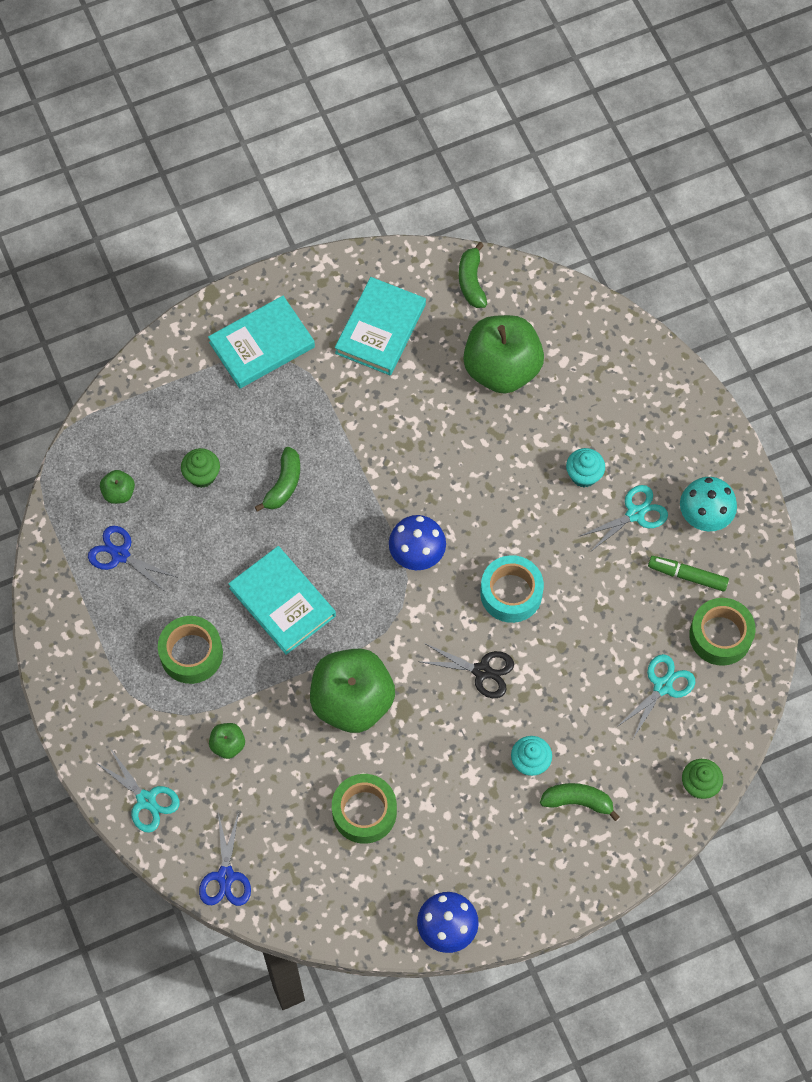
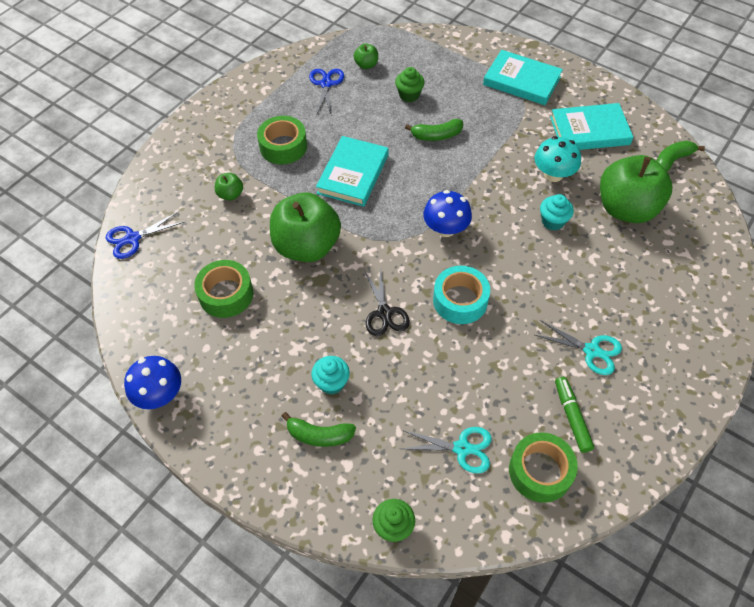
camera: 60 degrees right, 10 degrees down
(146, 800) = (166, 172): turquoise scissors -> none
(578, 801) = (319, 435): green banana -> green banana turned 120 degrees clockwise
(584, 475) = (592, 300): turquoise cupcake -> turquoise cupcake (552, 221)
(705, 515) = (634, 402): turquoise mushroom -> turquoise mushroom (553, 174)

